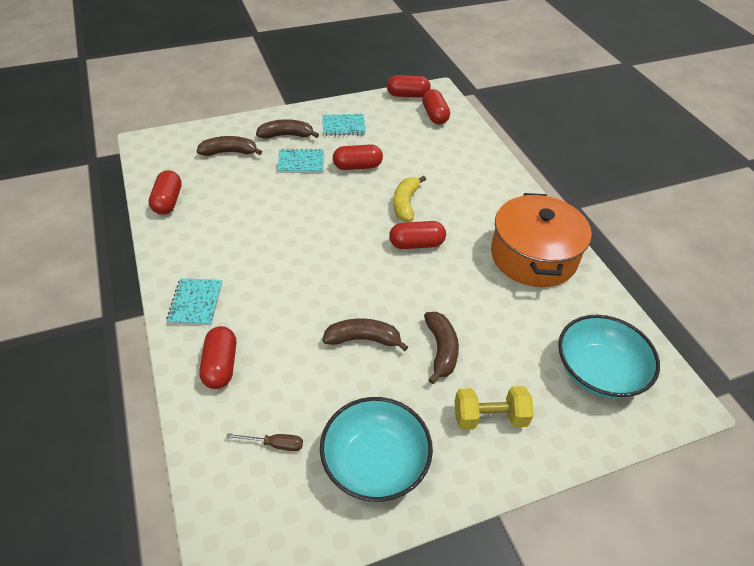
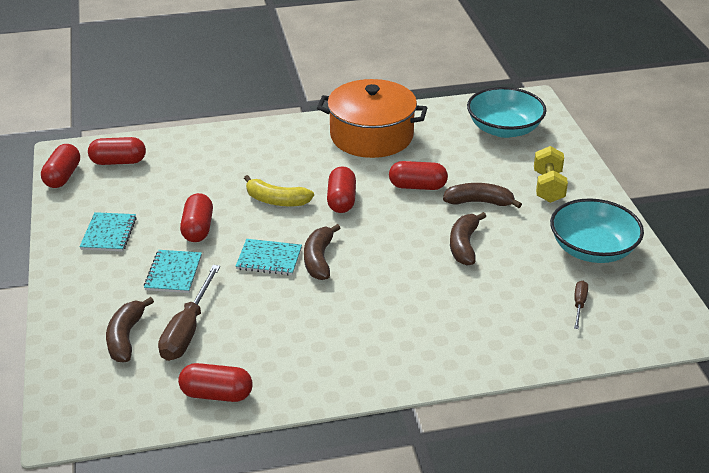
camera: 80 degrees left, 10 degrees down
(196, 303) = (404, 361): turquoise notebook -> turquoise notebook (269, 259)
(221, 365) = (492, 339): red capsule -> red capsule (417, 186)
(237, 178) = (187, 330): none -> brown screwdriver
(286, 135) = (108, 284): brown banana -> brown banana (319, 259)

